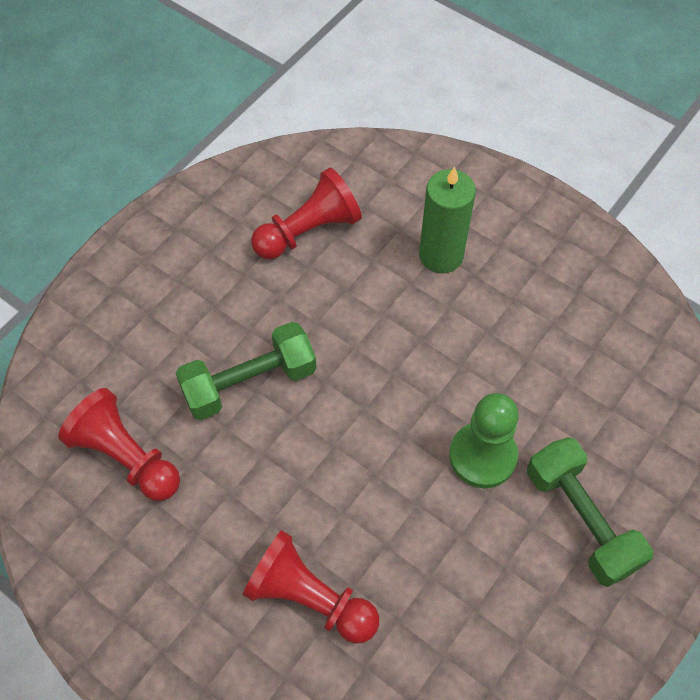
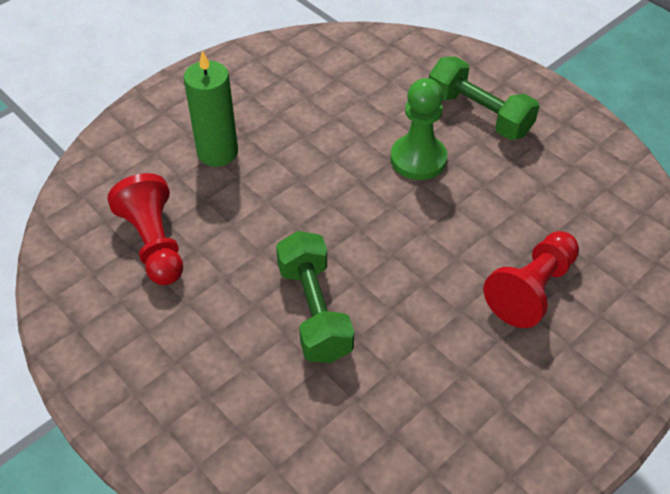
camera: 80 degrees left, 10 degrees down
(126, 457) = (376, 426): red pawn -> none
(580, 520) = (478, 114): green dumbbell -> green dumbbell turned 60 degrees clockwise

